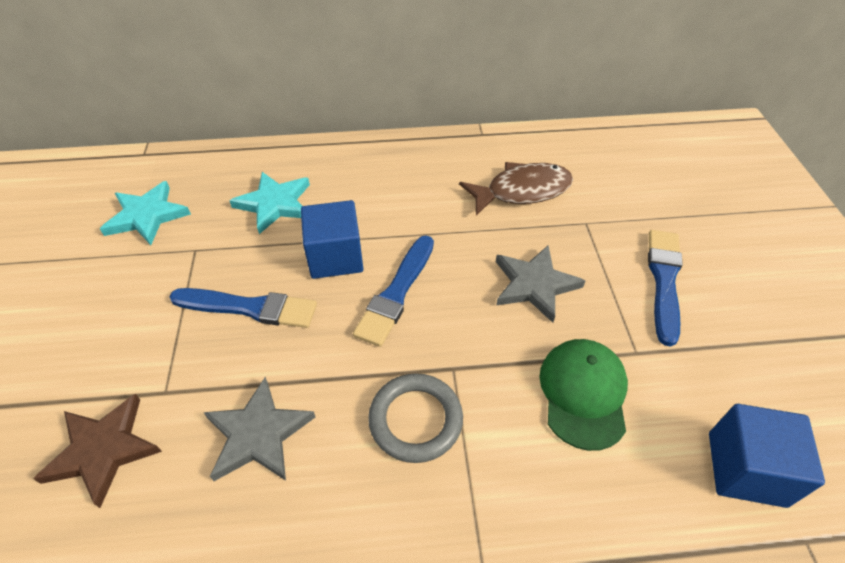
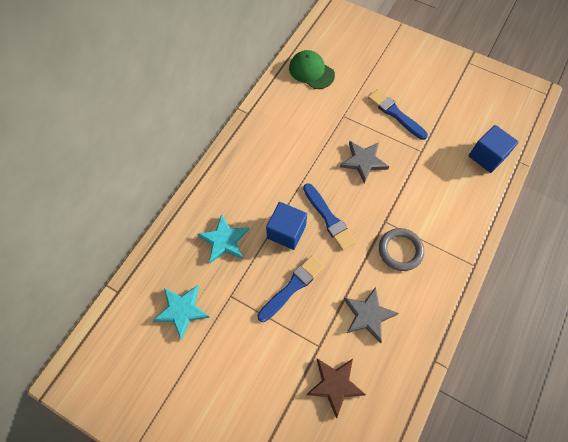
camera: 55 degrees left, 15 degrees up
(522, 191) = (304, 125): brown fish -> none
(583, 393) = (427, 183): green cap -> green cap (311, 71)

